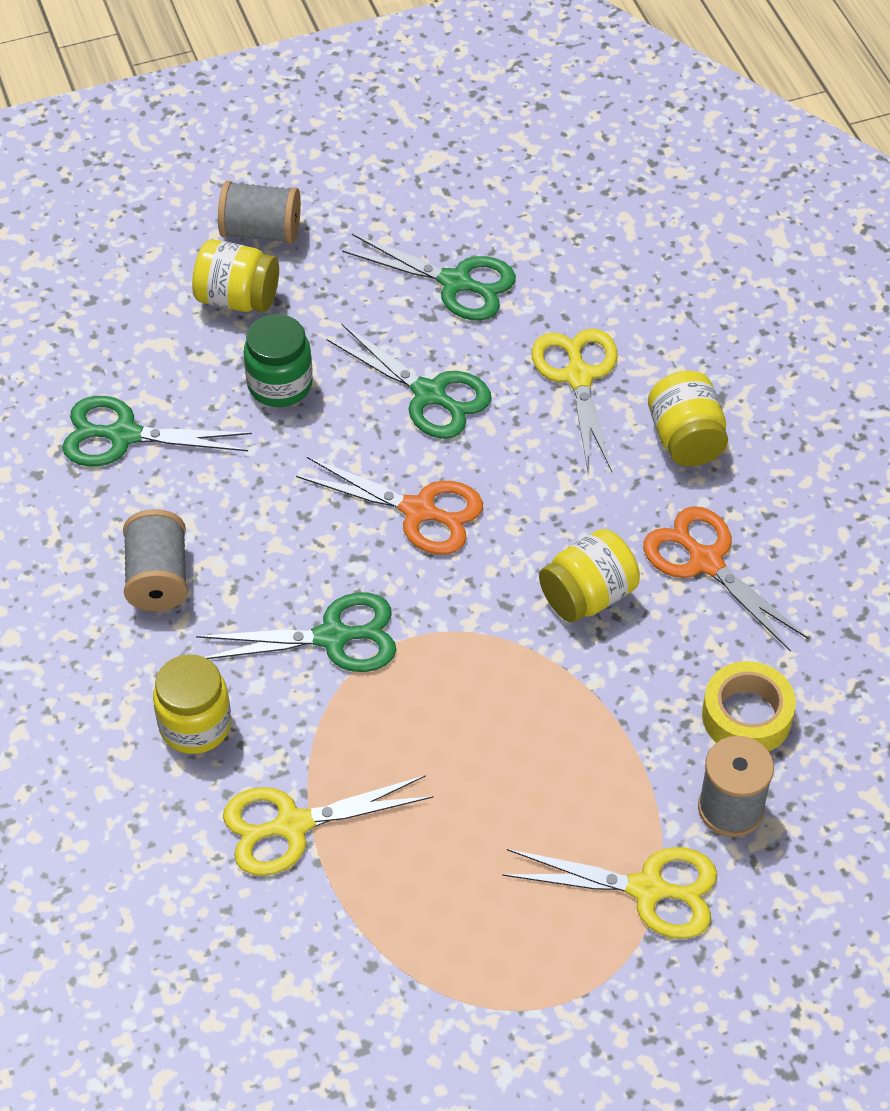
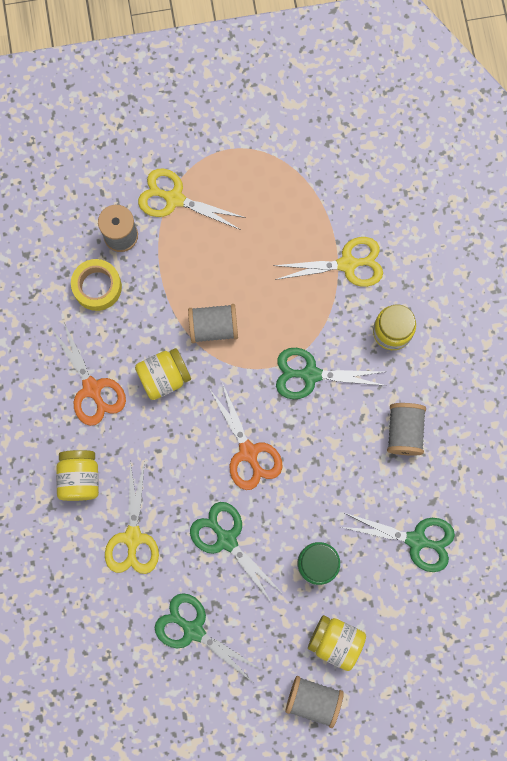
camera: 170 degrees left, 25 degrees up
(419, 511) = (248, 452): orange scissors -> orange scissors turned 150 degrees counterclockwise
(520, 684) = (213, 327): none -> grey spool

